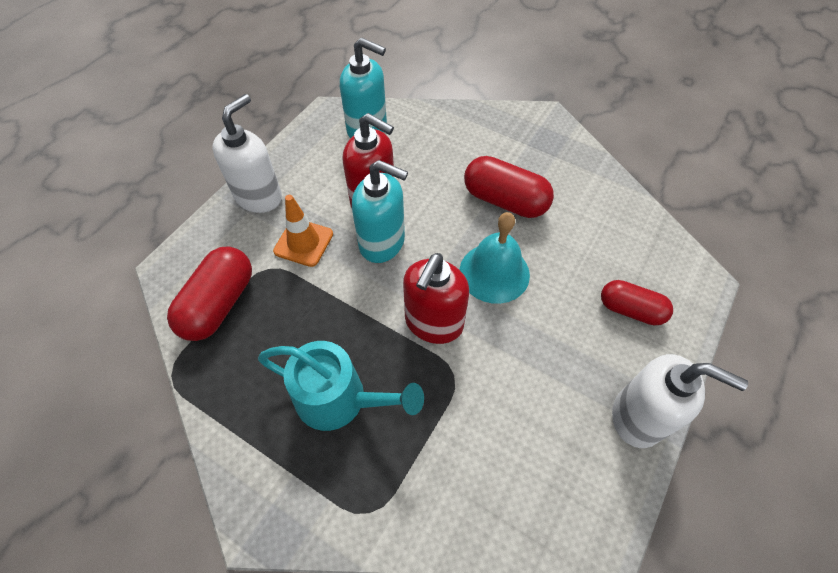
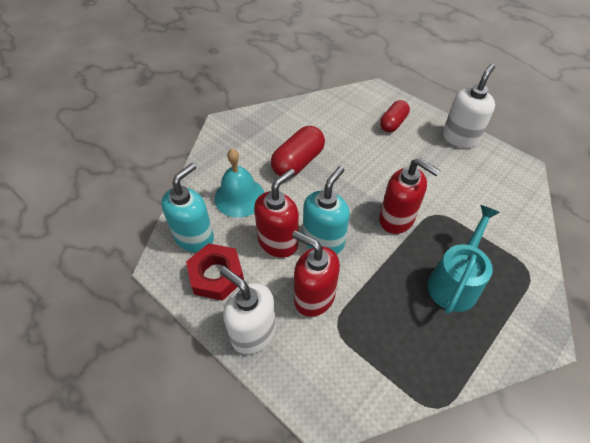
camera: 80 degrees left, 5 degrees down
(219, 304) = (370, 368): red capsule -> none
(303, 242) = (314, 297): orange traffic cone -> red soap dispenser
(323, 155) = (216, 275): none -> red nut
(494, 272) = (359, 179): turquoise bell -> turquoise bell (239, 197)

